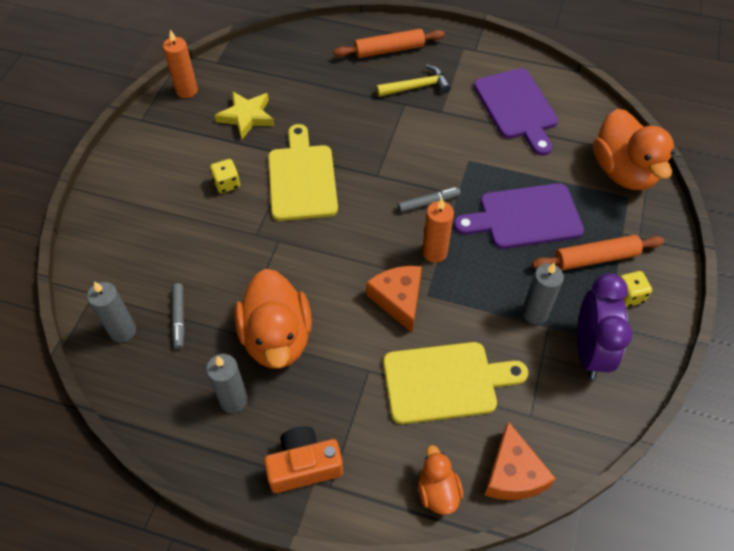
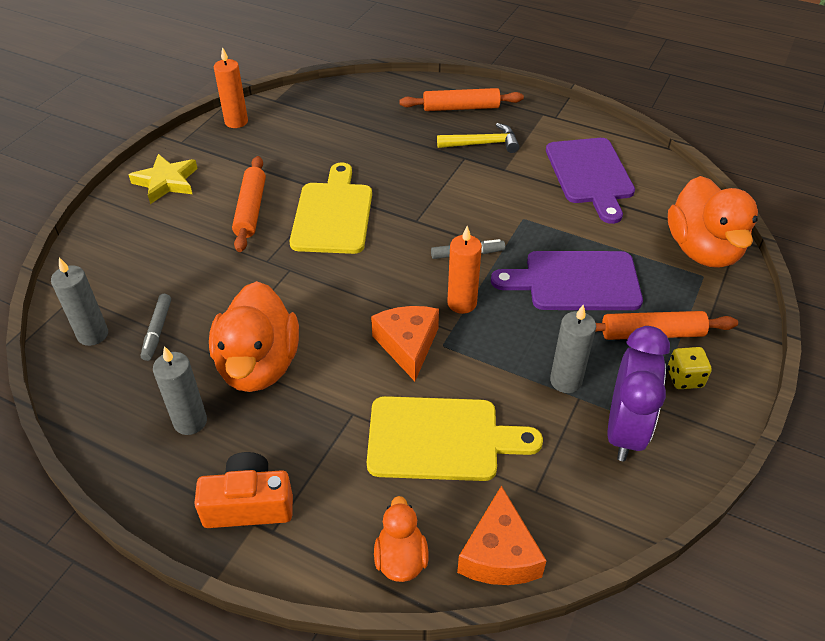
camera: 10 degrees right, 10 degrees down
(227, 184) = (251, 210): yellow dice -> orange rolling pin
(246, 117) = (291, 151): yellow star -> yellow star (166, 182)

